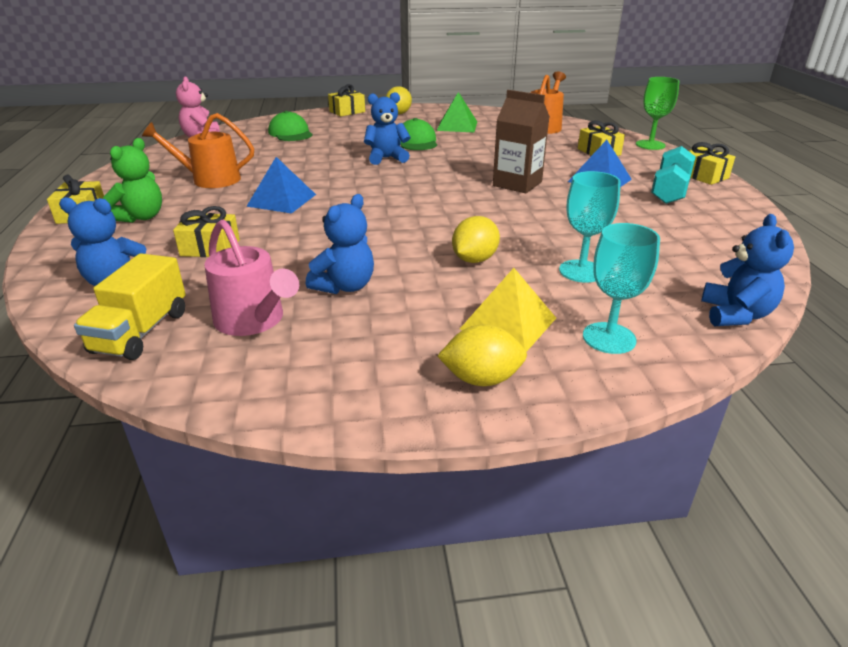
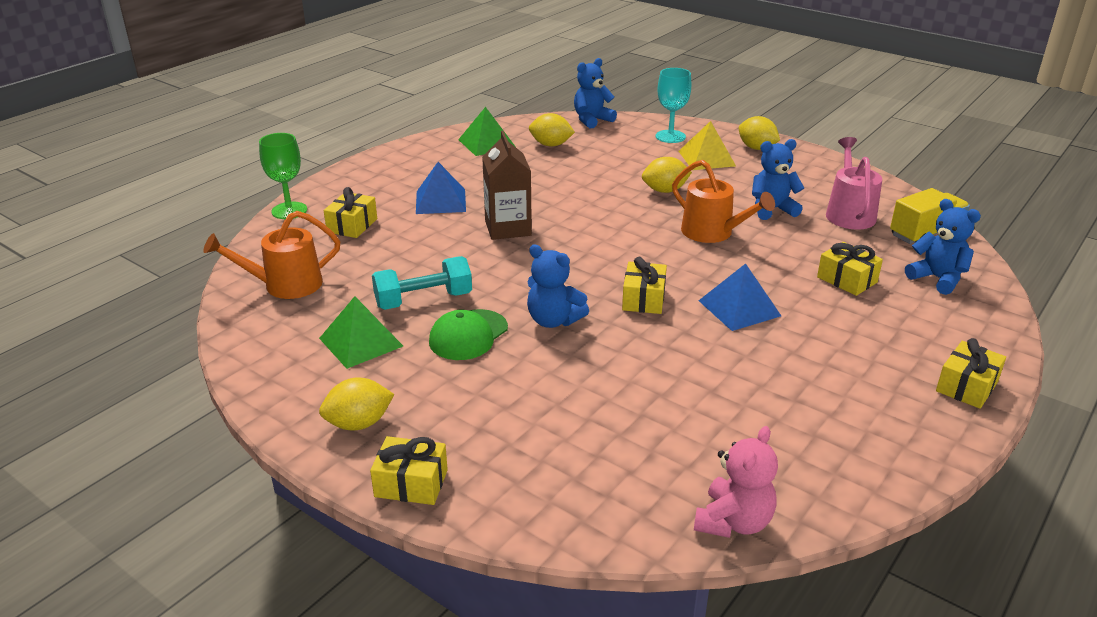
camera: 135 degrees left, 0 degrees up
(141, 217) = (899, 349): green teddy bear -> none
(210, 179) = (791, 383): orange watering can -> orange watering can (712, 232)
(290, 133) = (587, 453): green cap -> none
(581, 271) = (617, 160): turquoise goblet -> none
(669, 191) = (423, 172): turquoise dumbbell -> turquoise dumbbell (423, 300)
(672, 258) = (551, 145): none -> yellow lemon
(703, 176) = (362, 170): yellow gift -> yellow gift (643, 299)
(715, 232) = (486, 143): none -> green pyramid

